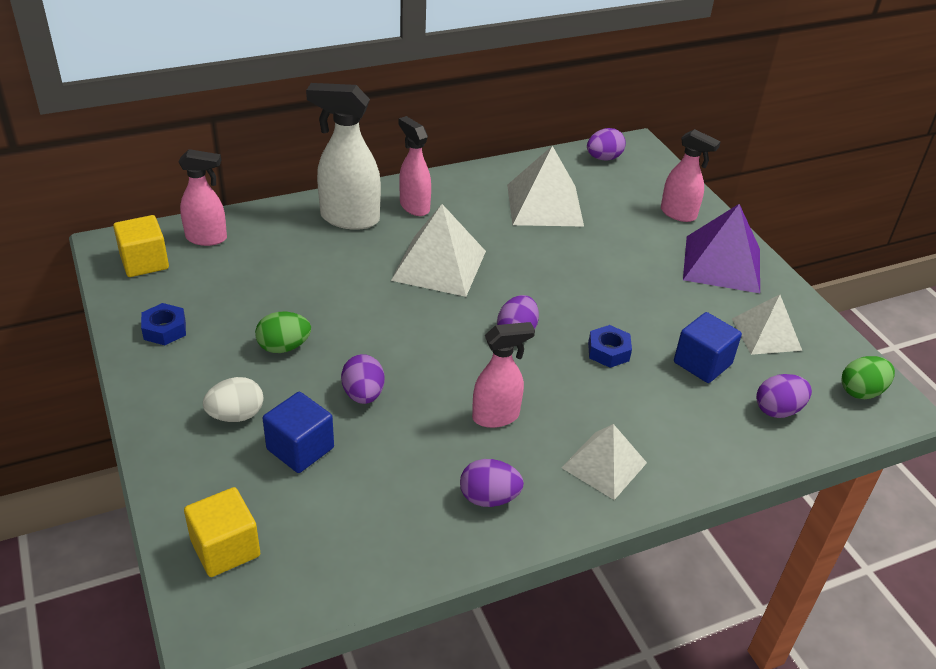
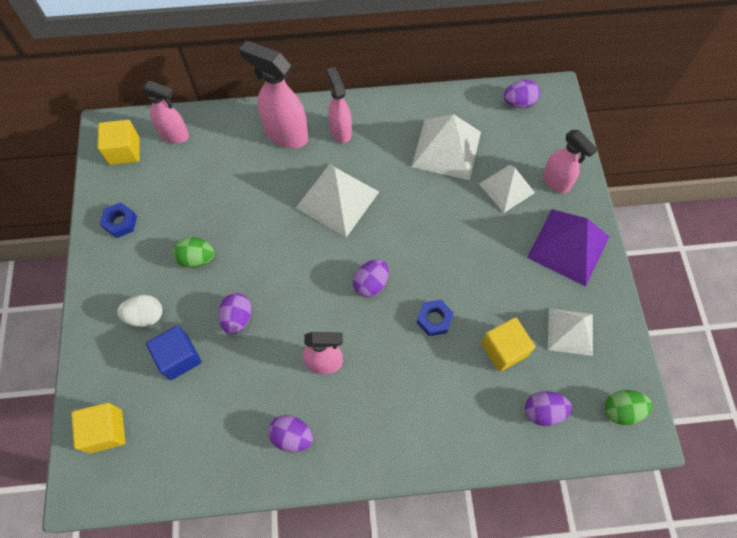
camera: 20 degrees right, 25 degrees up
(349, 218) = (285, 134): white spray bottle -> pink spray bottle
(604, 465) = (385, 429): white pyramid -> white pyramid (506, 188)
(702, 363) = (503, 349): blue cube -> yellow cube

